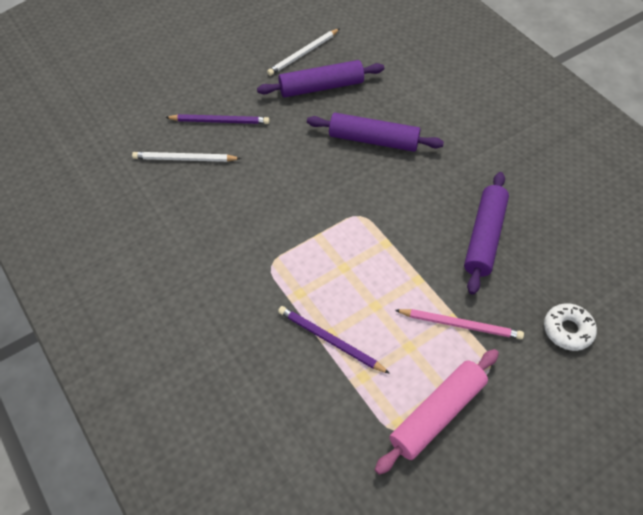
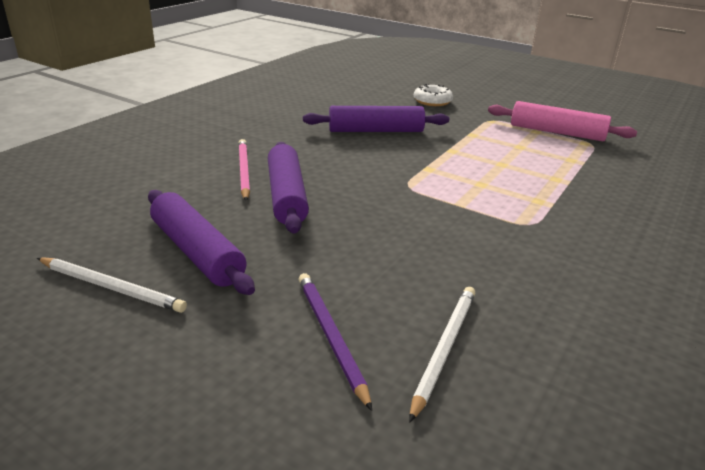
camera: 115 degrees left, 25 degrees down
(185, 159) = (444, 349): white pencil -> white pencil turned 135 degrees counterclockwise
(330, 341) = (562, 178): purple pencil -> none
(460, 325) = (474, 132): pink pencil -> pink pencil (244, 171)

